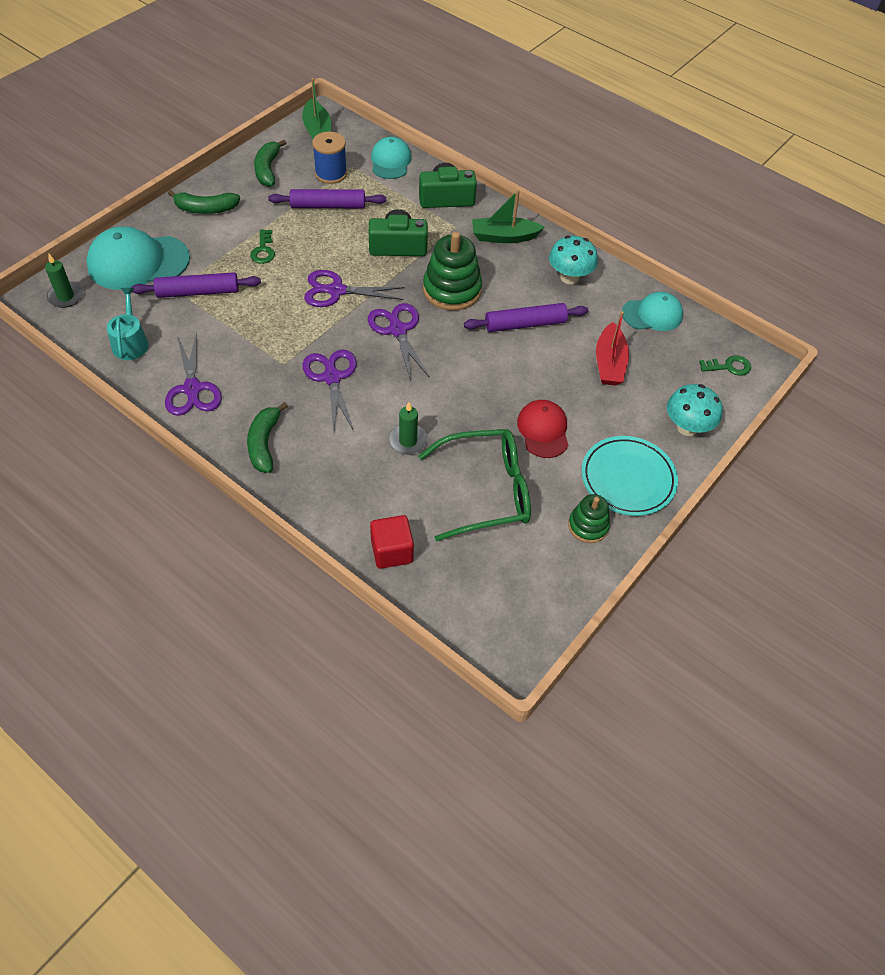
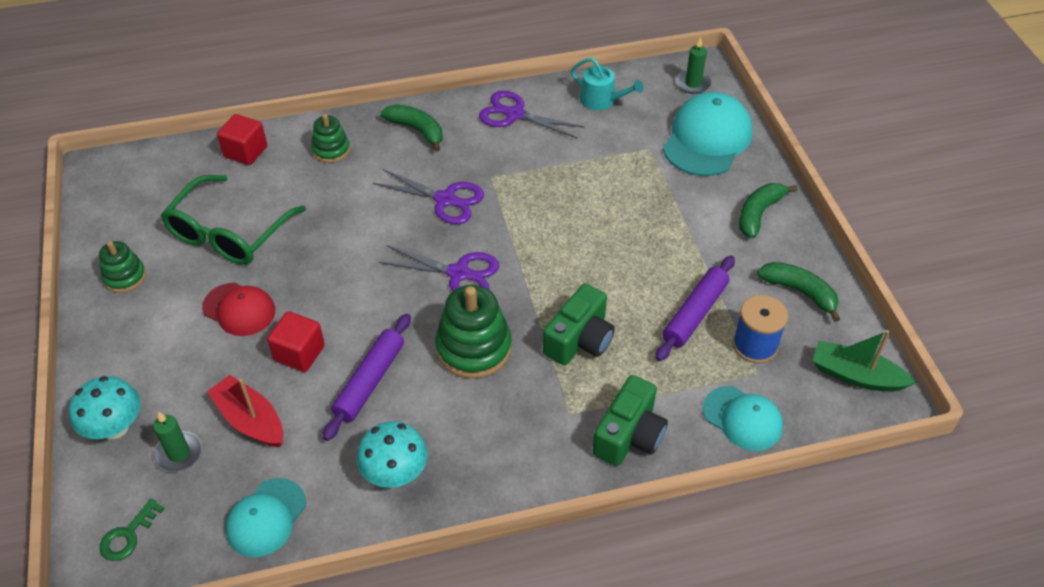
camera: 130 degrees right, 5 degrees down
(198, 292) = (632, 161): purple rolling pin -> none
(263, 250) = (658, 229): green key -> none
(336, 291) = (552, 255): purple scissors -> none
(337, 488) = (331, 150): none -> green stacking toy
(408, 441) = (329, 212): green candle -> green candle (179, 453)
(504, 237) = (514, 452): green boat -> none
(541, 372) = (299, 353): none -> red cube
(628, 479) = (127, 336): turquoise plate -> none

